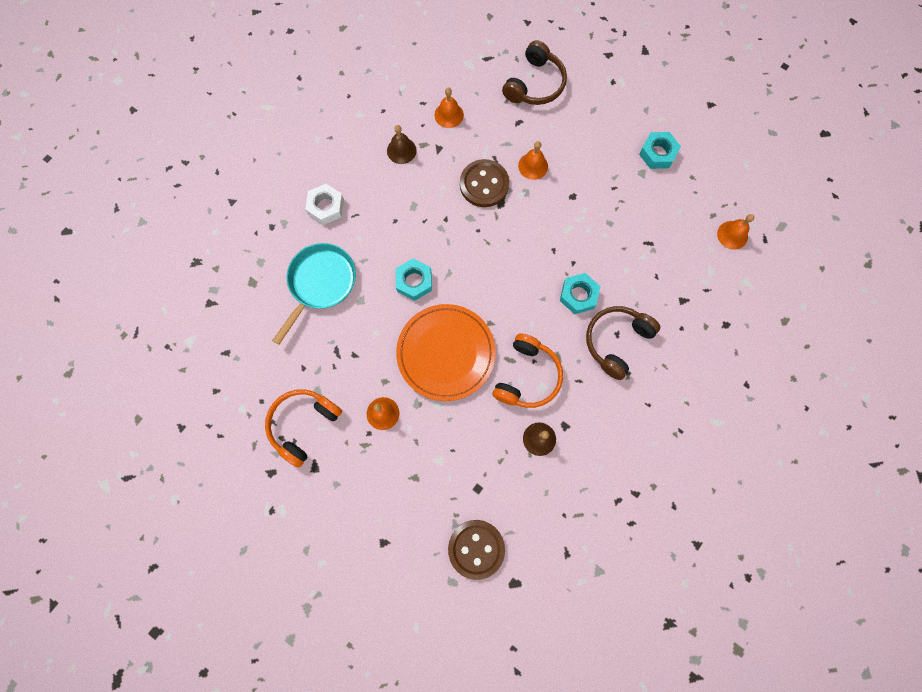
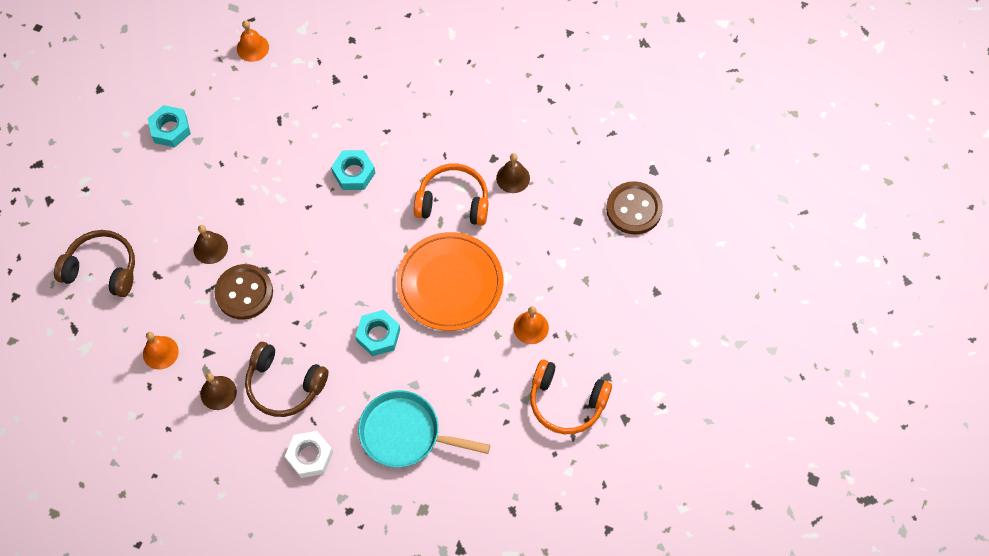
camera: 105 degrees left, 10 degrees down
(533, 166) = (210, 248): orange bell -> brown bell
(616, 341) = (394, 130): brown headphones -> brown headphones (284, 385)

